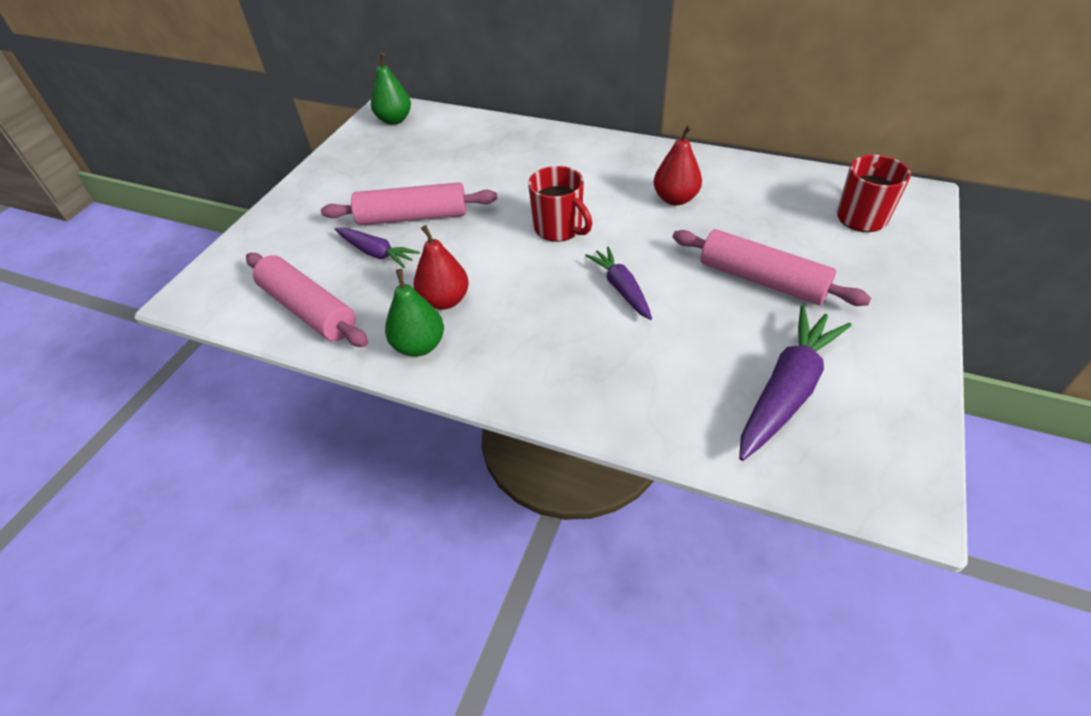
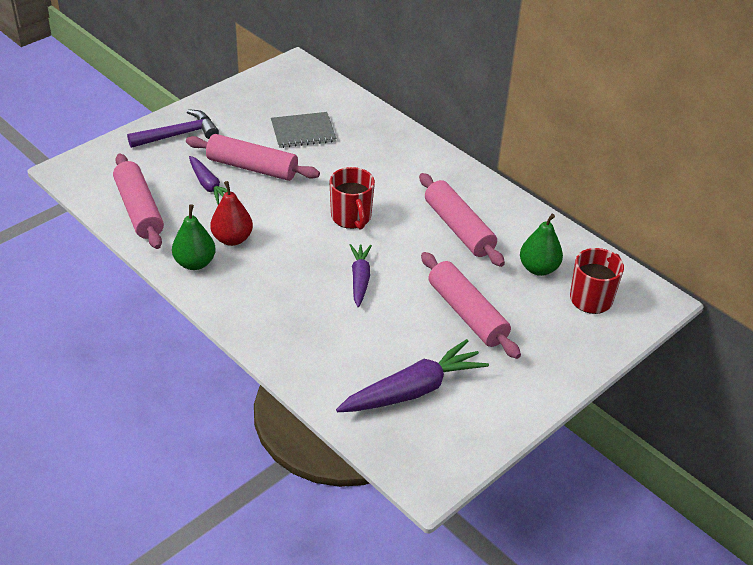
camera: 20 degrees right, 5 degrees down
(305, 212) = (179, 135): none -> purple hammer
(394, 120) = (293, 78): green pear -> green pear (538, 268)
(442, 164) = (303, 132): none -> grey notebook
(675, 199) = (459, 228): red pear -> pink rolling pin

